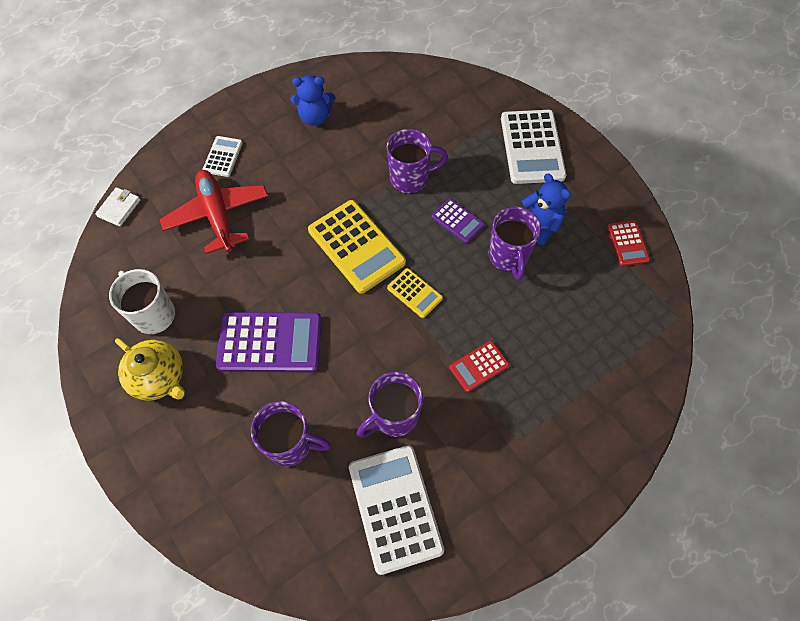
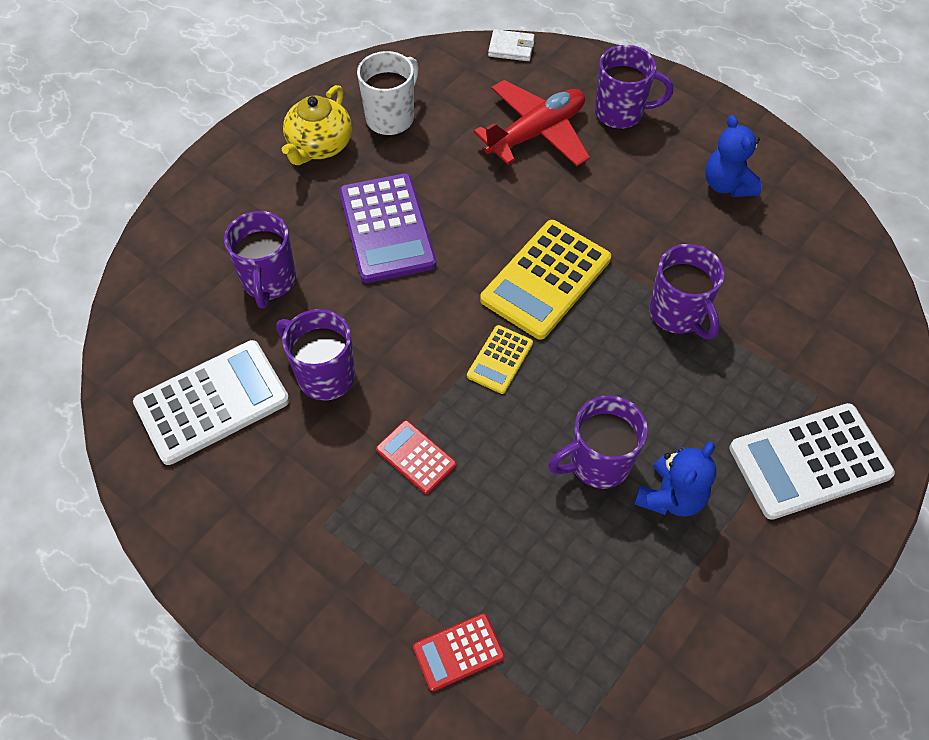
camera: 75 degrees right, 5 degrees down
(223, 157) = (620, 113): white calculator -> purple mug
(457, 221) = (631, 386): purple calculator -> none
(627, 243) = (687, 633): red calculator -> red calculator (458, 652)

